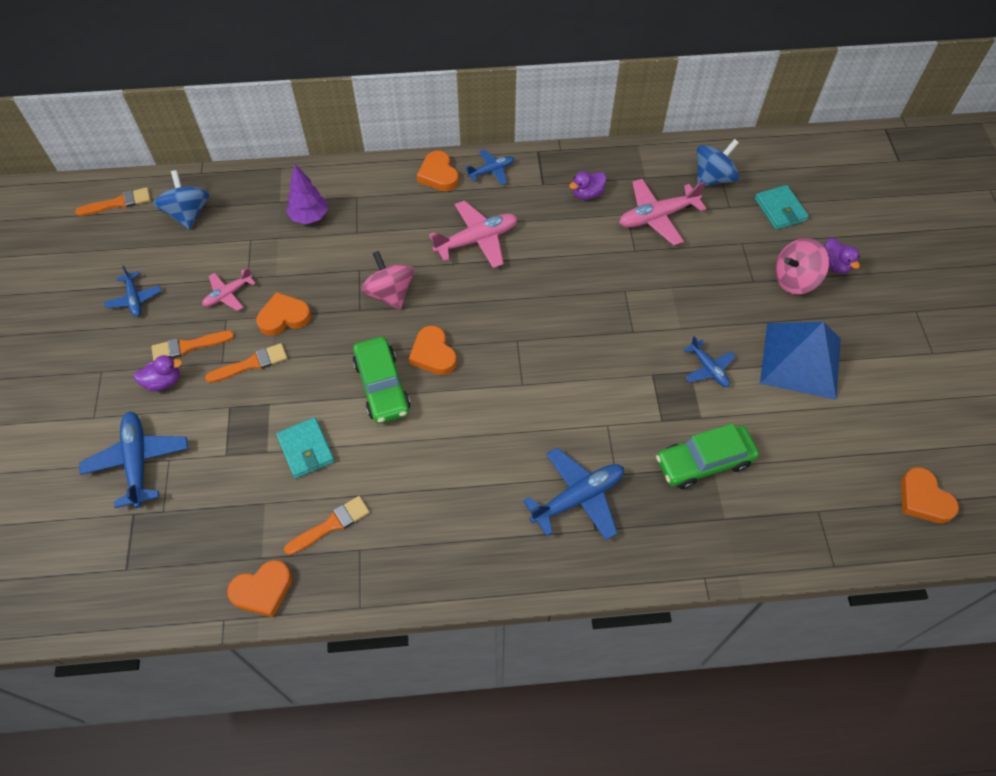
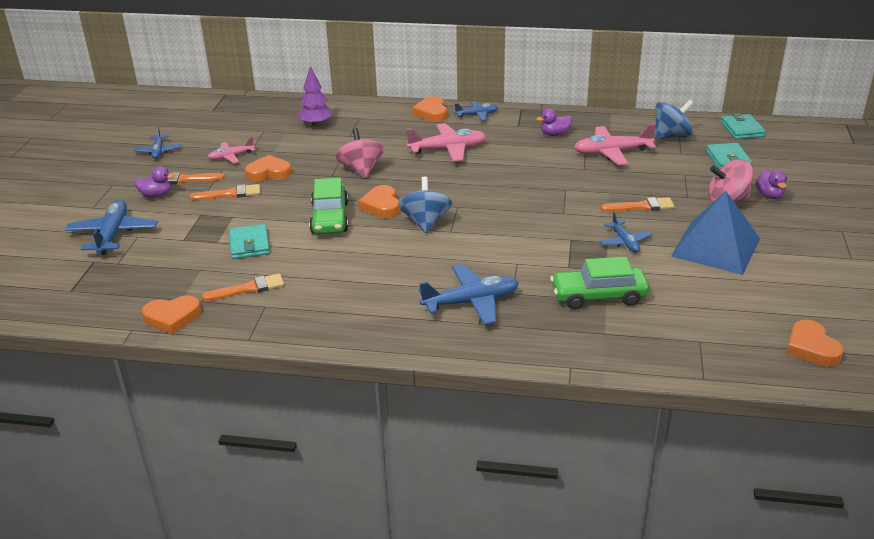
camera: 15 degrees right, 25 degrees down
(118, 203) = (173, 103): orange brush -> orange brush (641, 206)
(188, 214) = (222, 113): blue spinning top -> blue spinning top (425, 222)
(783, 154) = (742, 129): none -> turquoise wallet

